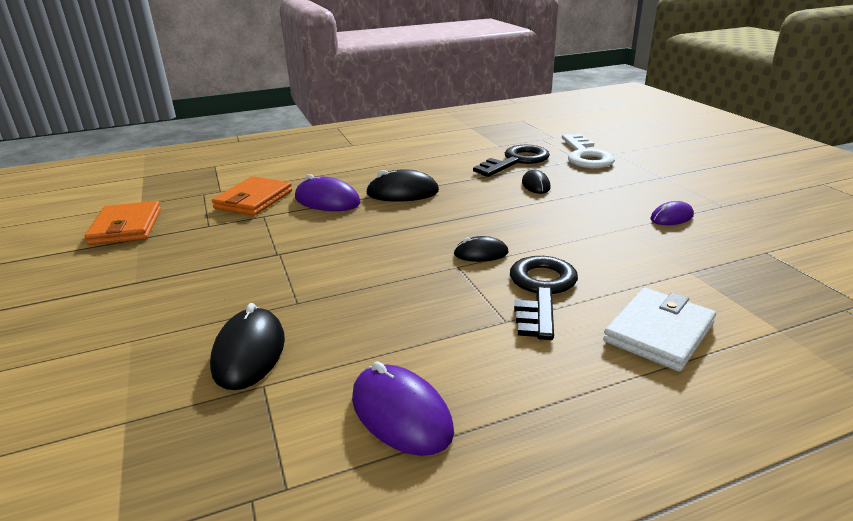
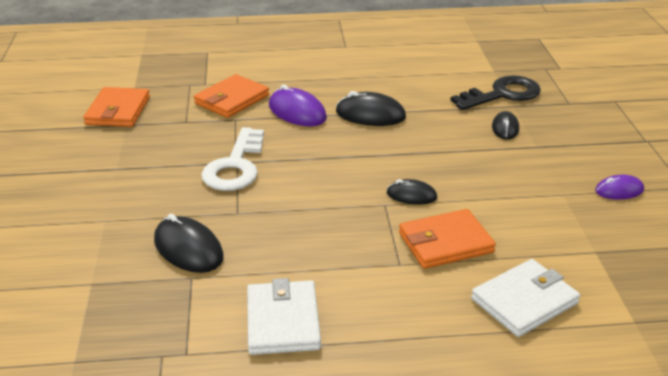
camera: 15 degrees right, 5 degrees up
(249, 352) = (188, 249): black mouse -> black mouse turned 60 degrees counterclockwise
(401, 414) = (283, 321): purple mouse -> white wallet
(541, 291) = (445, 242): black key -> orange wallet
(585, 156) = (580, 99): white key -> white key (235, 166)

